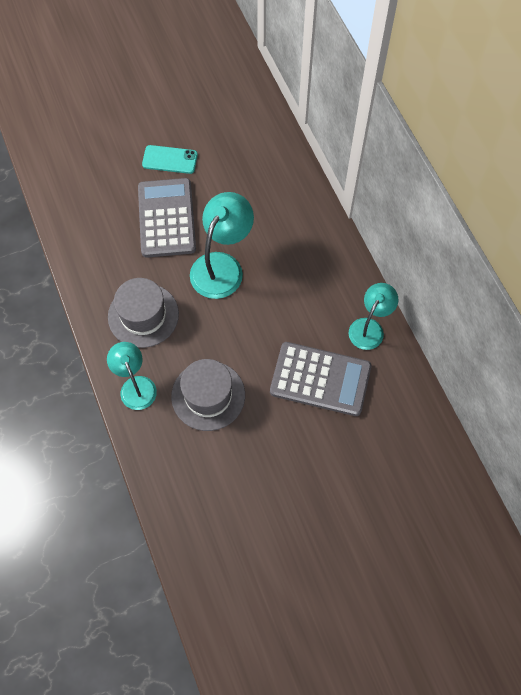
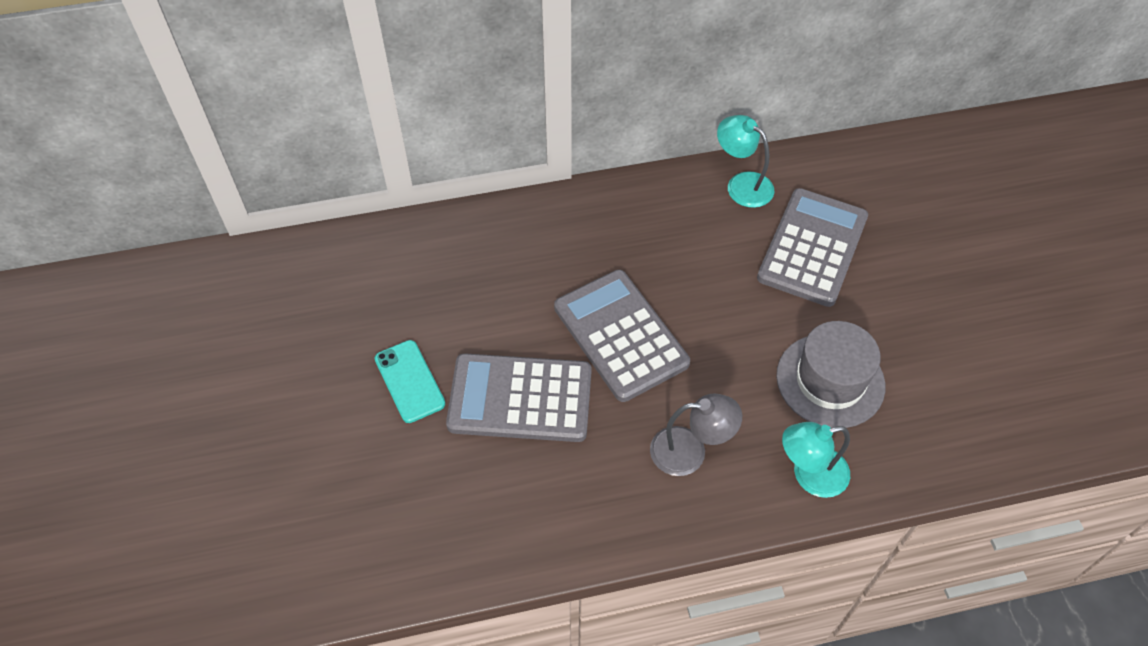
camera: 80 degrees left, 10 degrees down
(143, 315) = (690, 451): grey hat -> grey lamp
(170, 160) = (409, 381): turquoise phone -> turquoise phone turned 45 degrees counterclockwise
(222, 266) = (620, 335): turquoise lamp -> grey calculator

